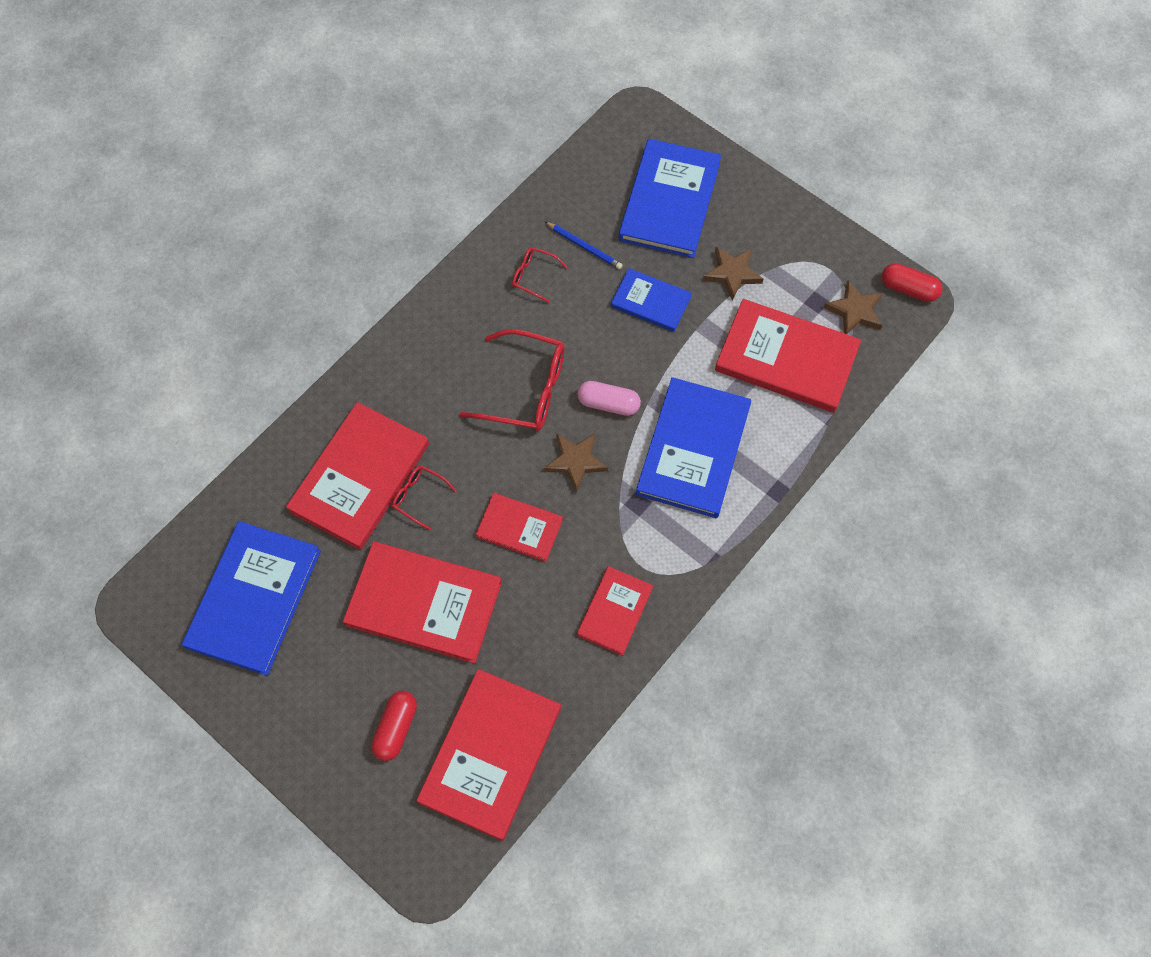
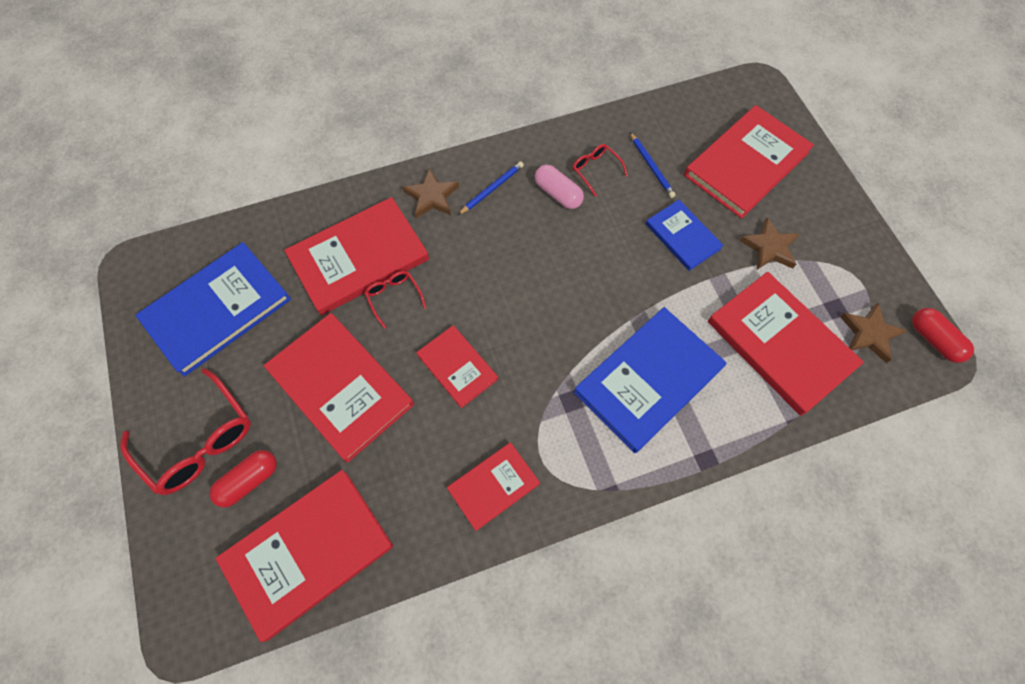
camera: 30 degrees right, 0 degrees up
(446, 344) = (492, 189): none -> blue pencil
(526, 389) = (534, 256): red glasses -> red glasses (199, 441)
(576, 461) = (539, 336): brown star -> brown star (432, 197)
(608, 404) = (596, 302): pink capsule -> pink capsule (558, 194)
(669, 201) = (746, 164): blue book -> red book

